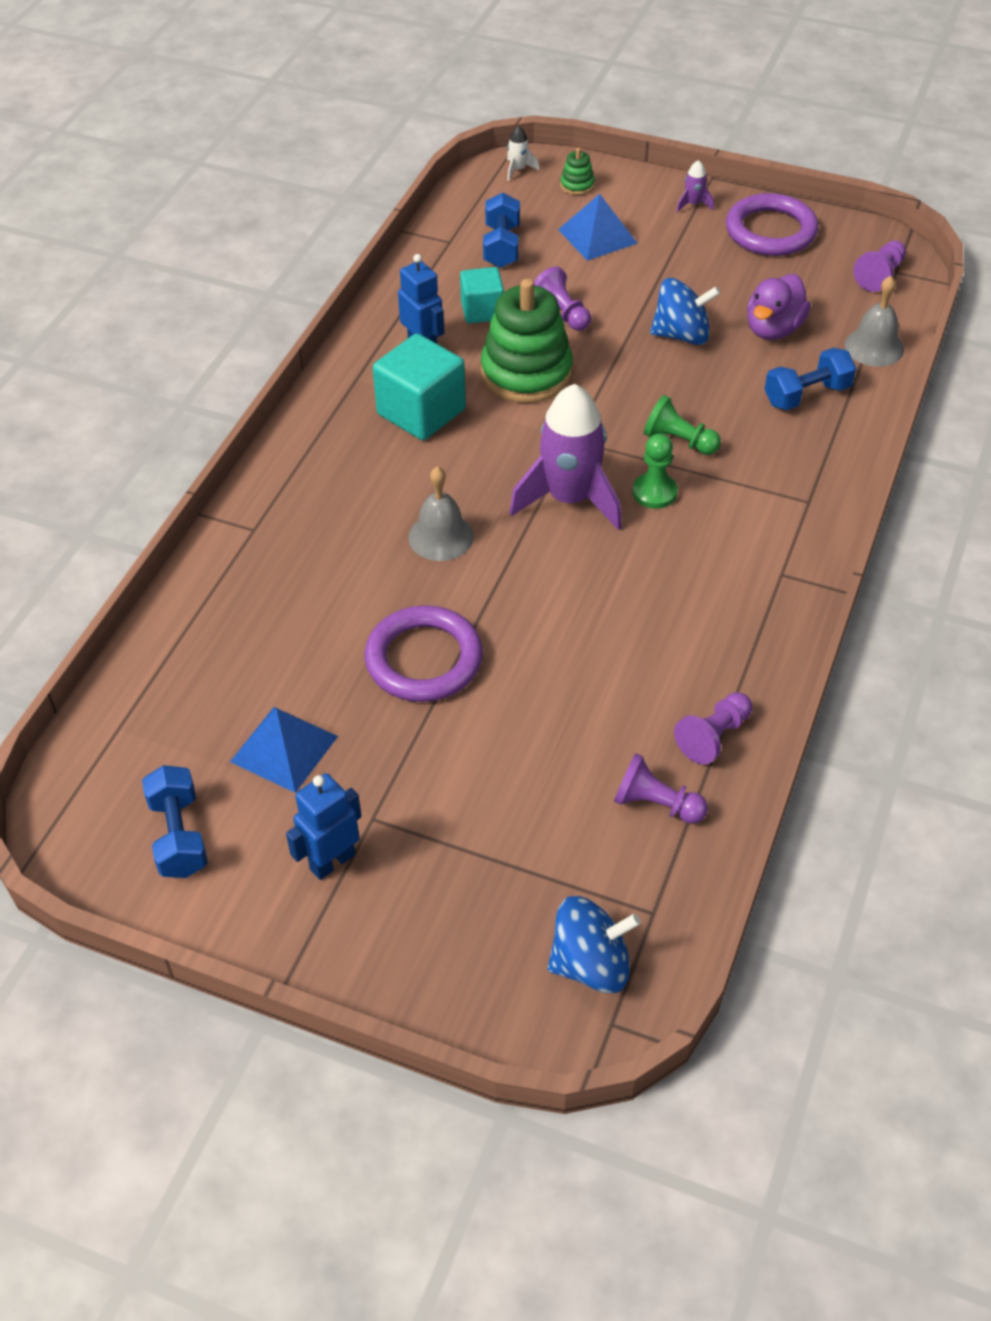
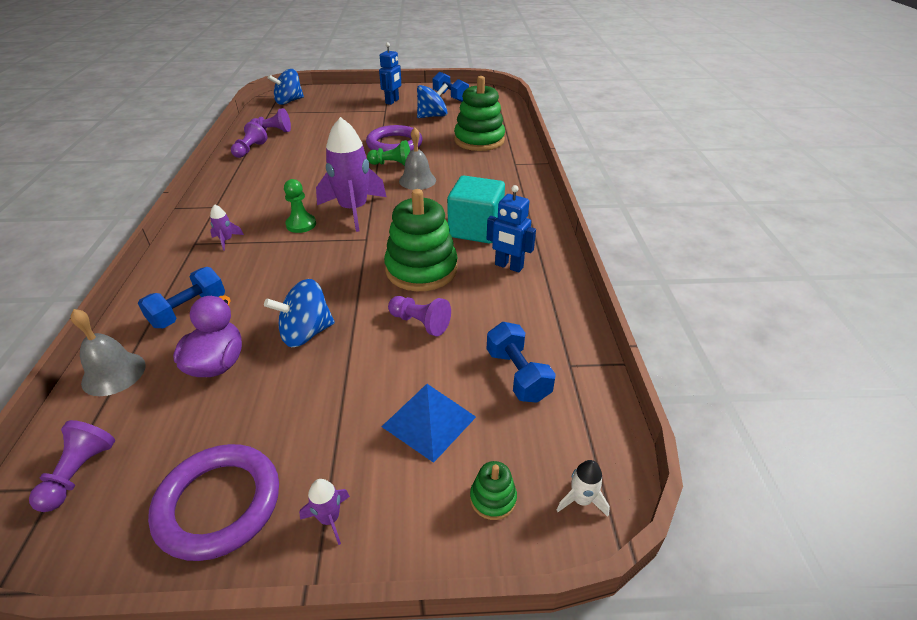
camera: 155 degrees right, 10 degrees down
(258, 618) = (479, 140): none -> green stacking toy
(284, 748) = (432, 116): blue pyramid -> blue spinning top
(482, 311) = (487, 306): turquoise cube -> none
(679, 441) = (291, 255): green pawn -> green pawn (392, 164)
(764, 492) = (226, 240): none -> purple rocket

